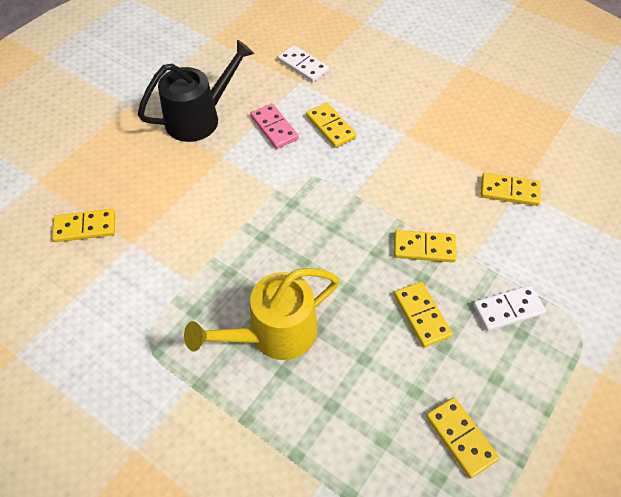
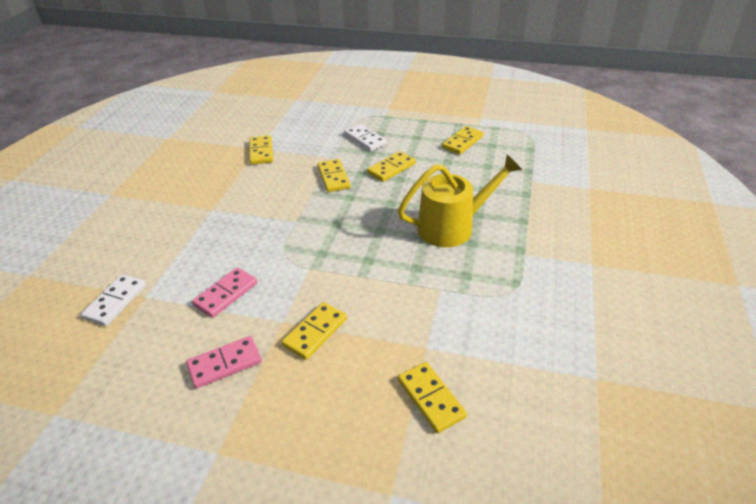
camera: 110 degrees left, 15 degrees down
(199, 118) = (225, 364): black watering can -> pink domino
(273, 334) = (453, 227): yellow watering can -> yellow watering can turned 60 degrees counterclockwise
(330, 127) = (214, 255): yellow domino -> yellow domino (315, 332)

